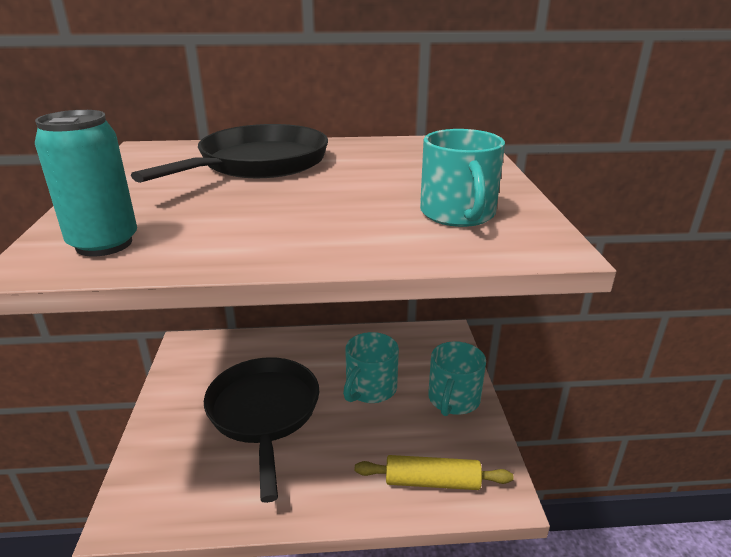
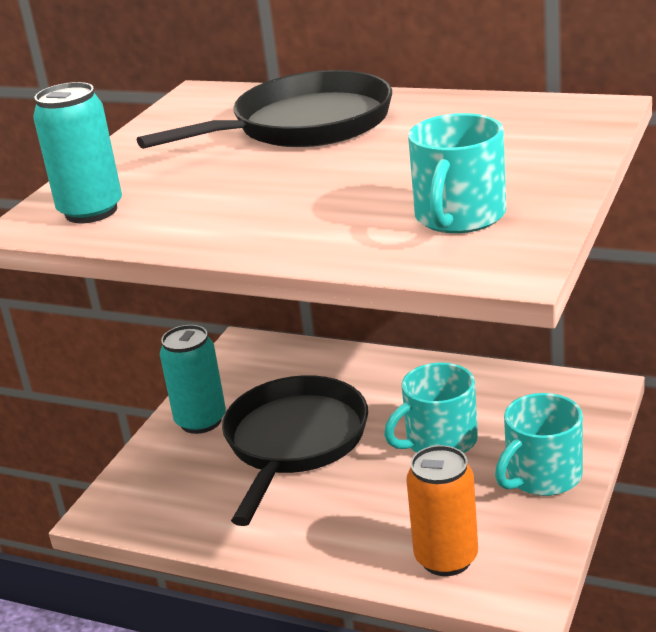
camera: 30 degrees right, 0 degrees up
(178, 411) = (201, 421): none -> turquoise can
(432, 481) = (446, 558): yellow rolling pin -> orange can

